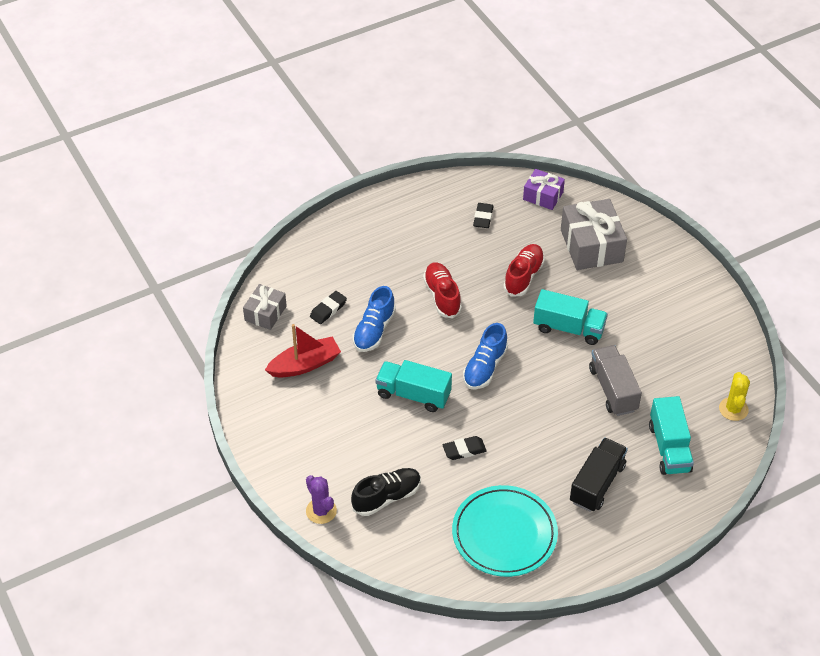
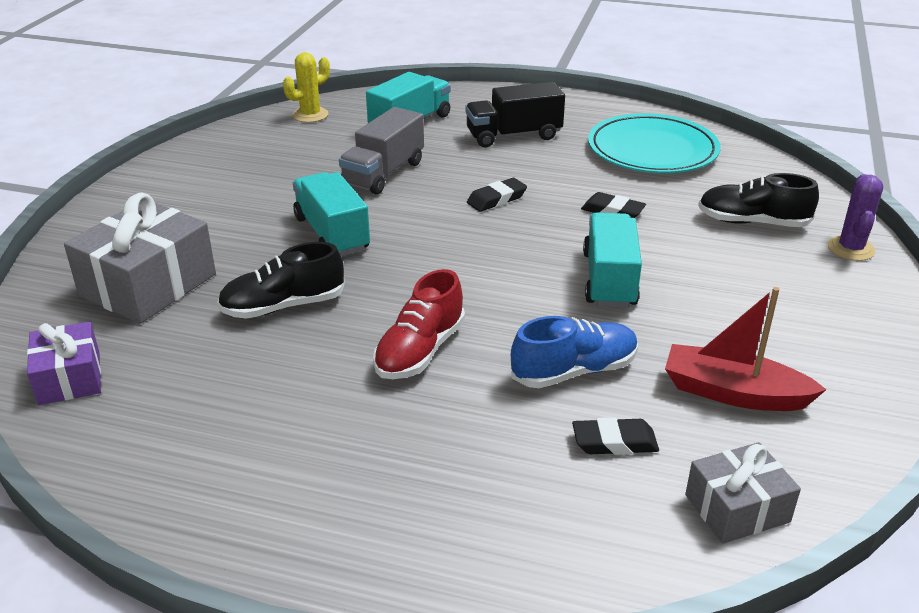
camera: 135 degrees left, 15 degrees down
(413, 394) = (609, 279): turquoise truck -> turquoise truck turned 150 degrees counterclockwise
(483, 218) = (194, 409): black eraser -> black eraser (496, 199)
(485, 367) = (484, 255): blue shoe -> none
(523, 276) = (283, 306): red shoe -> black shoe

